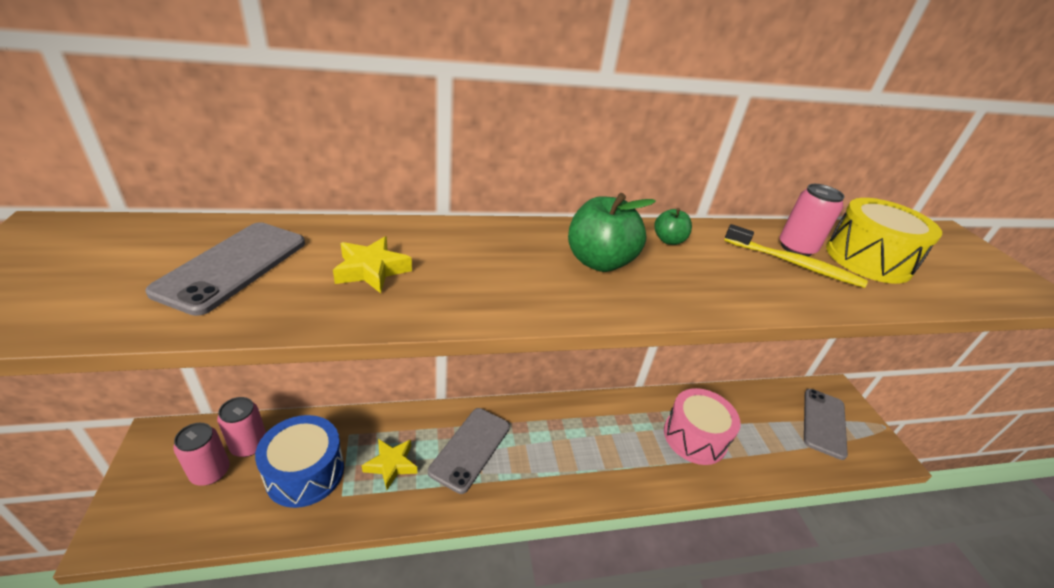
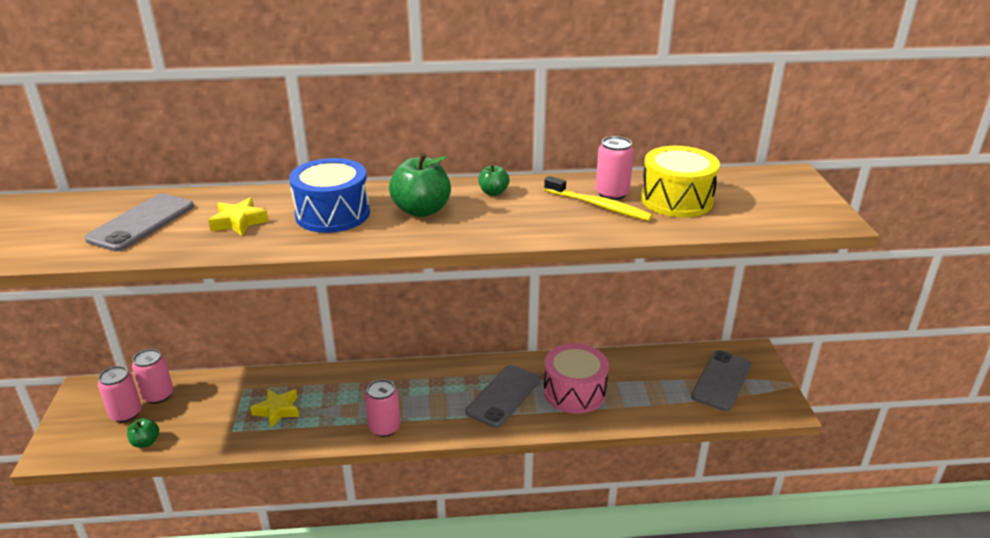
camera: 10 degrees right, 5 degrees down
(236, 515) = (146, 442): none -> green apple
(305, 472) = (203, 415): blue drum -> blue drum (332, 214)
(470, 448) = (351, 399): grey phone -> grey phone (503, 396)
(514, 487) = (384, 428): none -> pink can

